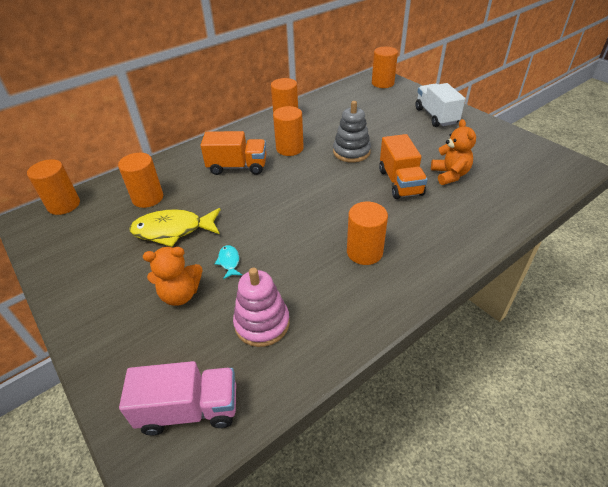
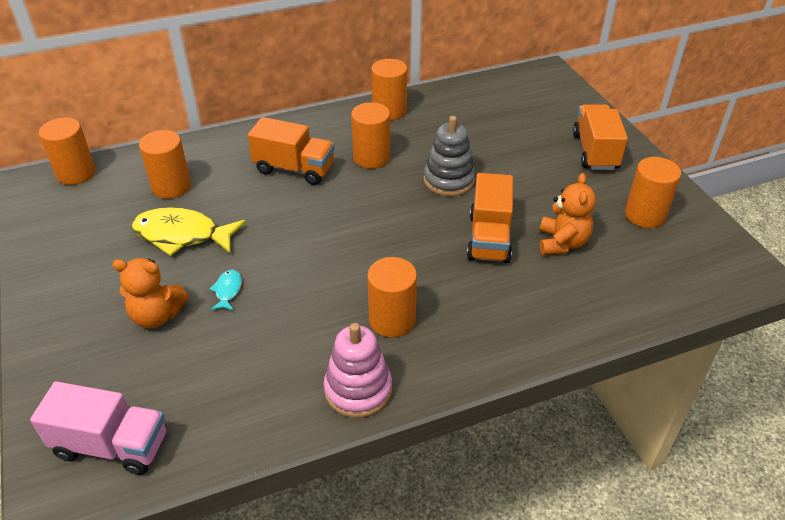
camera: 15 degrees right, 0 degrees up
(262, 323) = (230, 374): pink stacking toy -> pink stacking toy (358, 390)
(382, 83) = (548, 84): orange cylinder -> orange cylinder (645, 215)
(436, 116) = (595, 152): white truck -> orange truck

